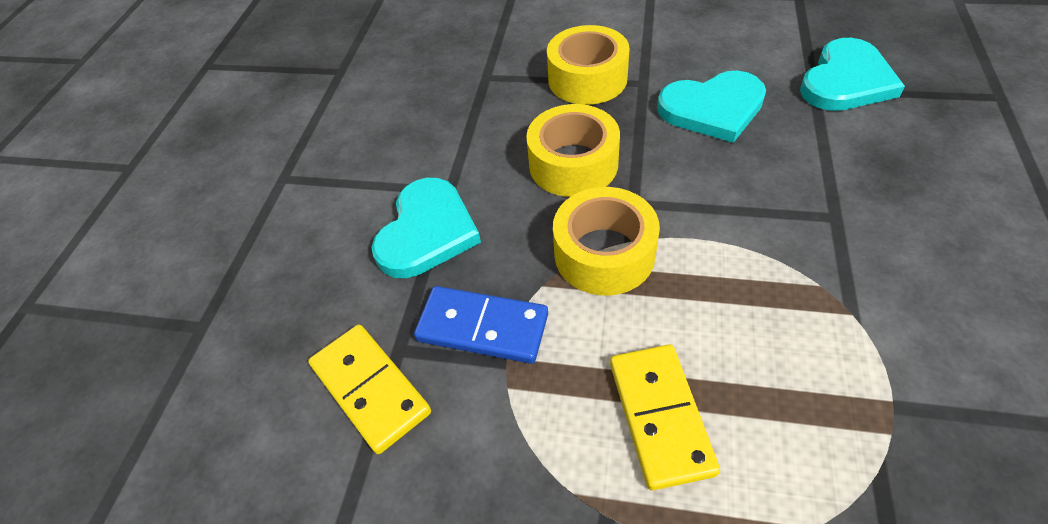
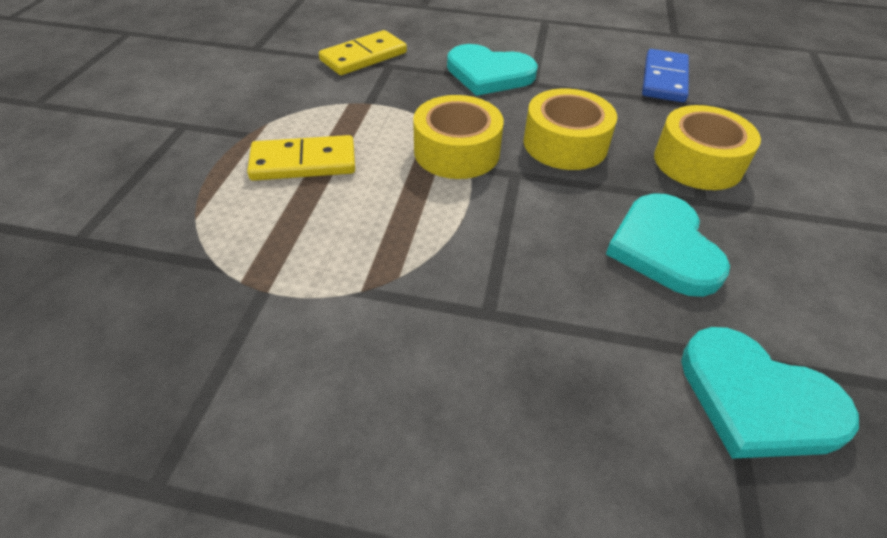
camera: 85 degrees right, 5 degrees down
(482, 327) = (398, 94): blue domino -> blue domino (664, 79)

